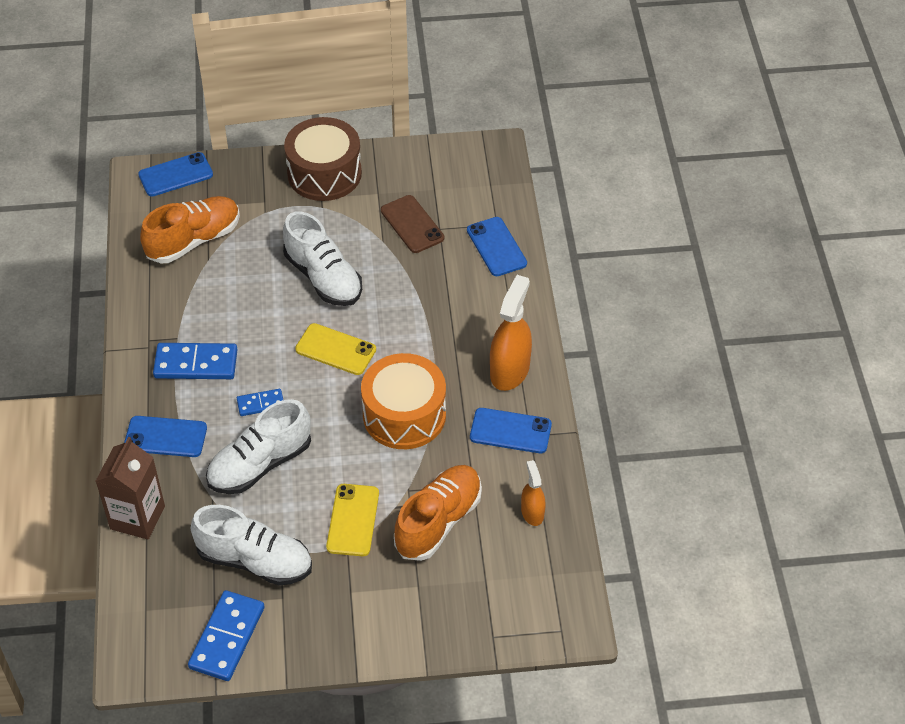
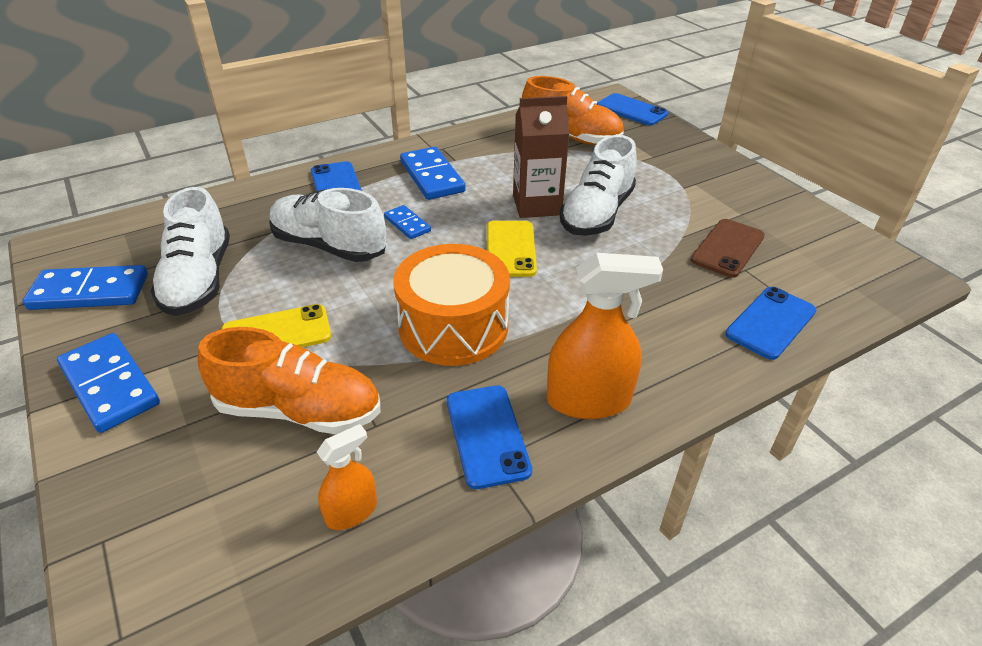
camera: 65 degrees right, 10 degrees down
(137, 517) = (235, 198): brown carton -> brown carton (536, 205)
(324, 173) = (725, 176): brown drum -> none
(354, 628) = (109, 385): none -> blue domino

